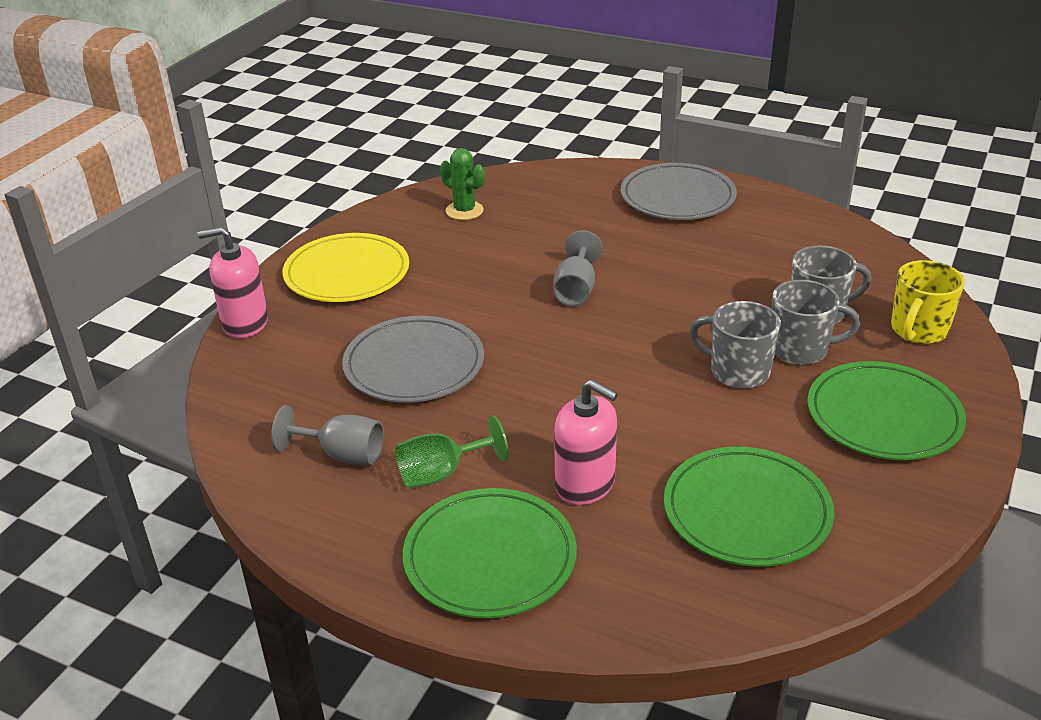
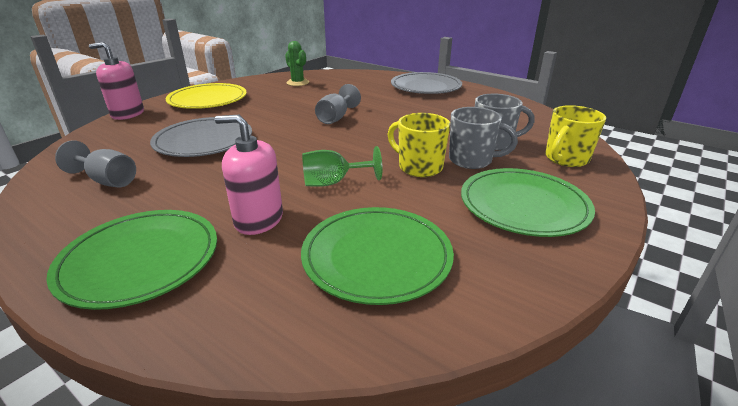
camera: 10 degrees right, 5 degrees down
(441, 473) = (161, 199): green goblet -> green goblet (333, 182)
(585, 484) = (258, 220): pink soap dispenser -> pink soap dispenser turned 150 degrees clockwise
(737, 372) = (419, 167): grey mug -> yellow mug

